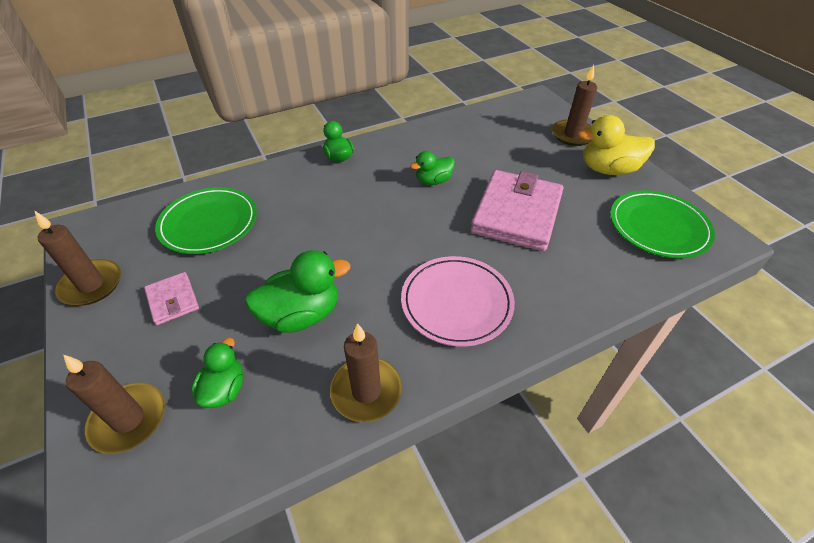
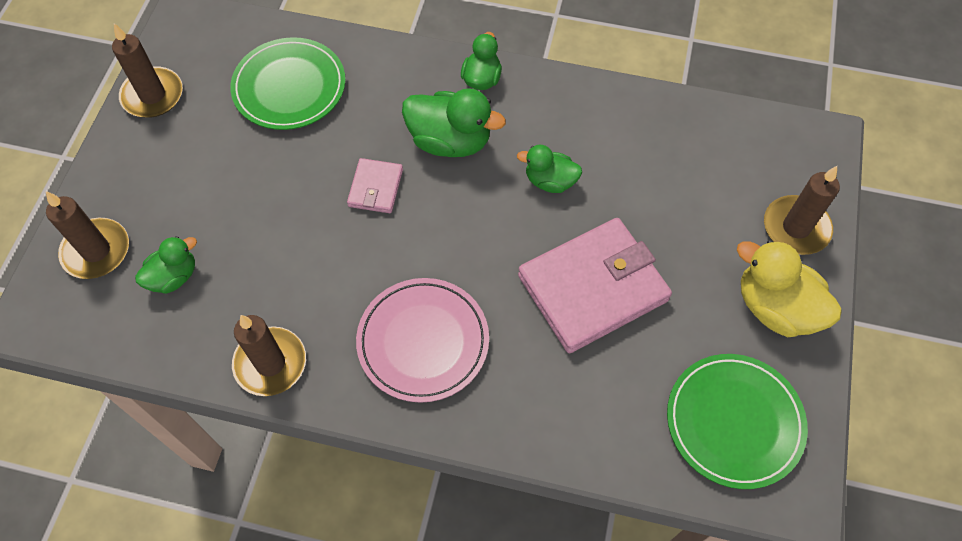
camera: 40 degrees right, 15 degrees up
(173, 300) = (199, 158): pink wallet -> pink wallet (375, 188)
(301, 314) = (284, 251): green duck -> green duck (450, 141)

